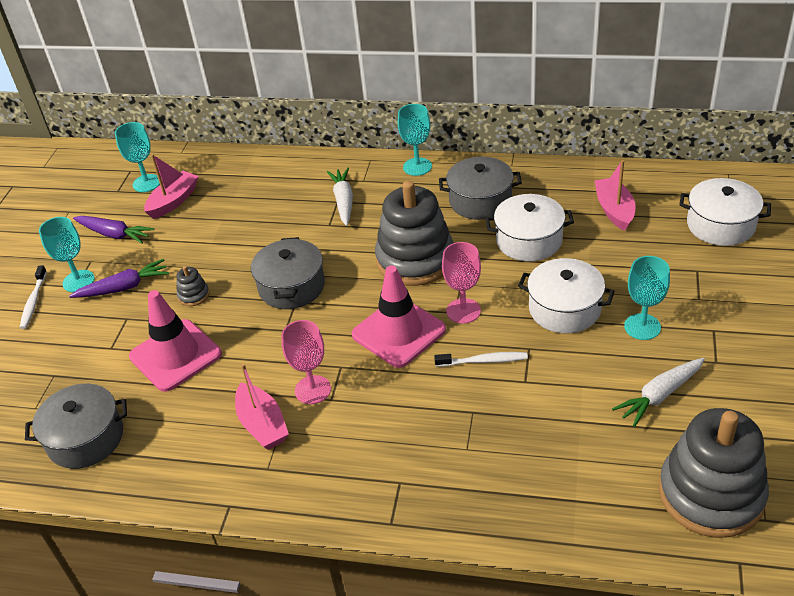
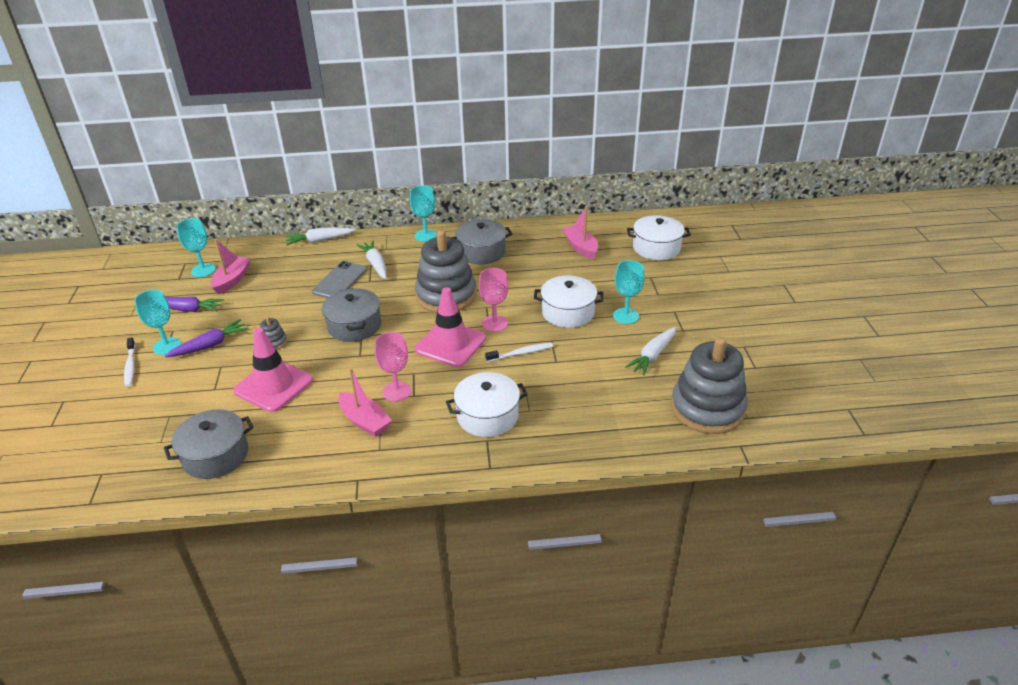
camera: 20 degrees left, 5 degrees down
(288, 158) = (319, 240): none -> white carrot
(294, 219) = (339, 281): none -> grey phone
(529, 240) = (526, 273): white pot -> white pot (487, 416)

